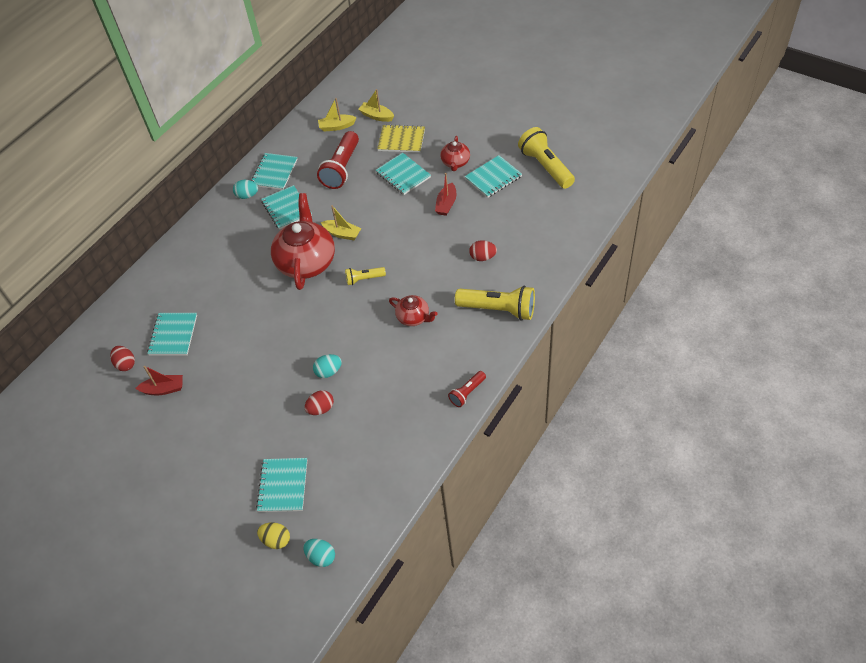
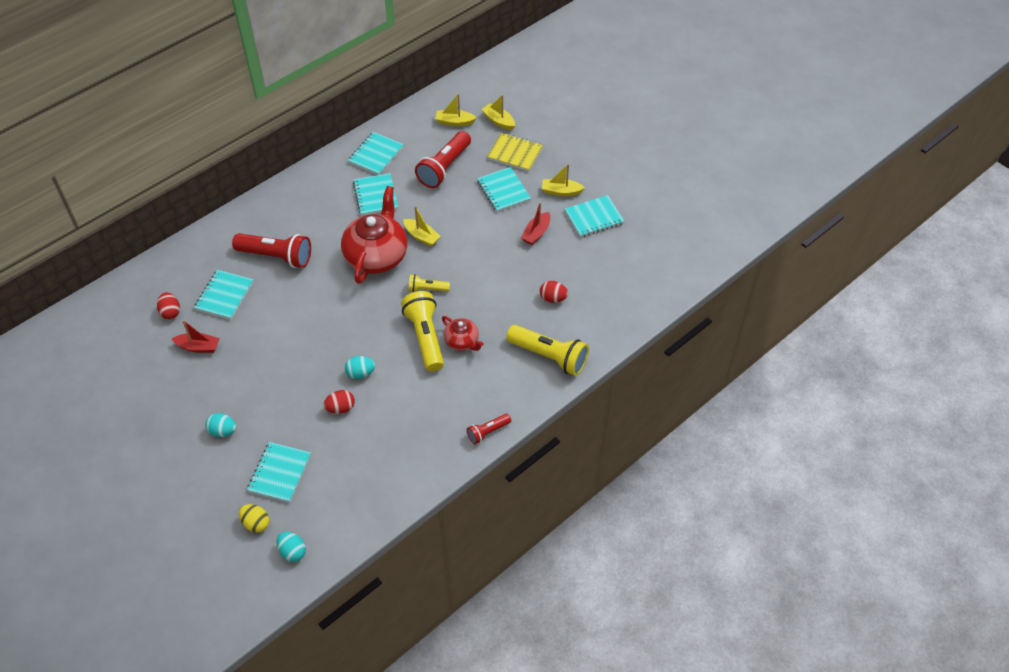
camera: 10 degrees right, 0 degrees up
(211, 286) = (276, 256): none -> red flashlight
(247, 195) = (341, 172): turquoise egg -> turquoise egg (223, 431)
(455, 162) = (561, 191): red teapot -> yellow boat
(545, 167) = (652, 220): yellow flashlight -> yellow flashlight (425, 337)

